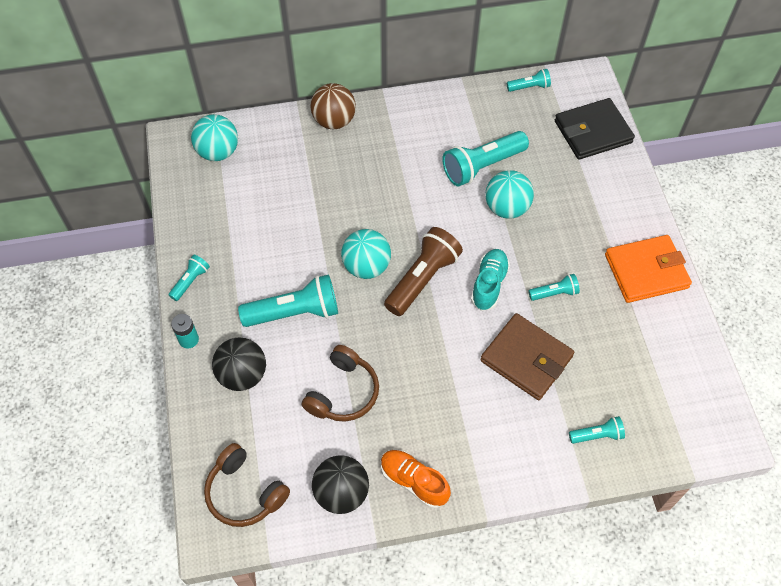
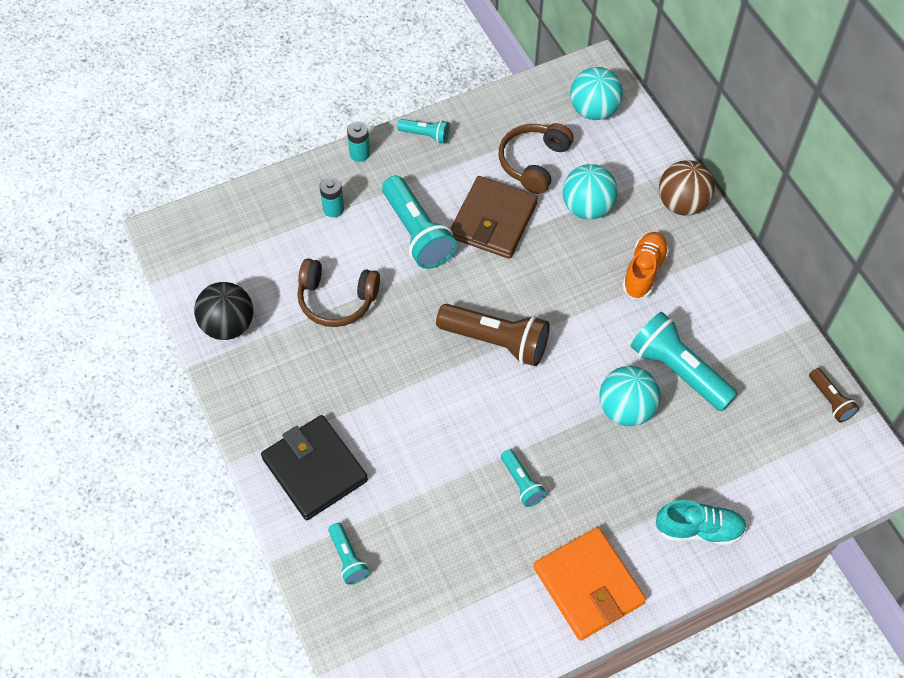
camera: 75 degrees right, 0 degrees up
(243, 375) = (333, 209): black ball -> turquoise battery
(245, 492) = (212, 245): brown headphones -> brown headphones (534, 163)
(366, 266) = (494, 284): turquoise ball -> turquoise ball (587, 207)
(414, 481) = (253, 386): orange shoe -> orange shoe (643, 271)
(489, 284) = (511, 411): turquoise shoe -> turquoise shoe (698, 529)
(526, 359) = (425, 468): brown wallet -> brown wallet (493, 220)
(529, 87) = (830, 400): turquoise flashlight -> brown flashlight
(592, 132) = (787, 489): black wallet -> black wallet (315, 469)

